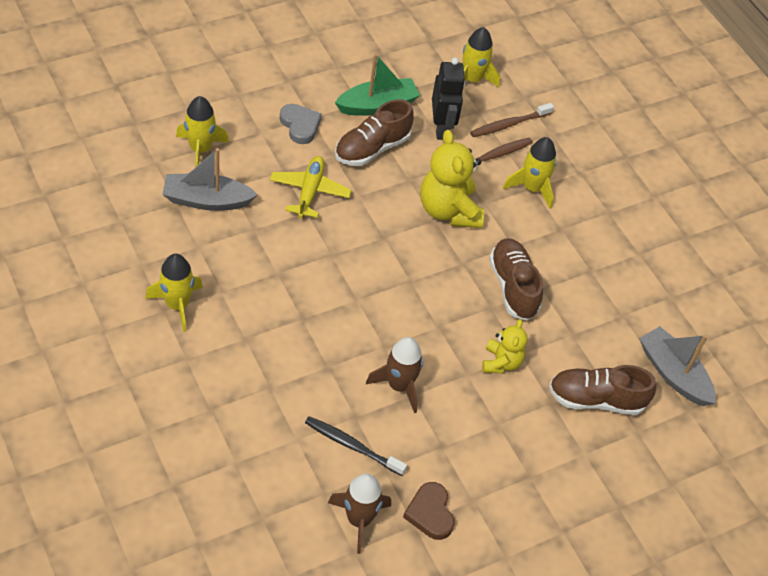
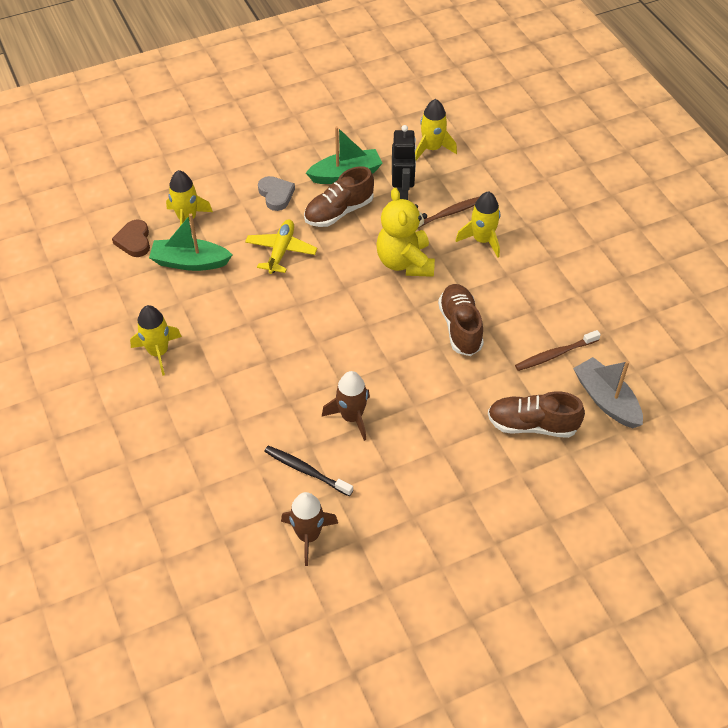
camera: 10 degrees right, 0 degrees up
(207, 200) = (190, 262): grey boat -> green boat
(430, 513) = (373, 529): brown heart -> brown heart (134, 241)
(501, 362) = (446, 394): yellow teddy bear -> none
(509, 124) = (464, 185): brown toothbrush -> brown toothbrush (555, 354)

